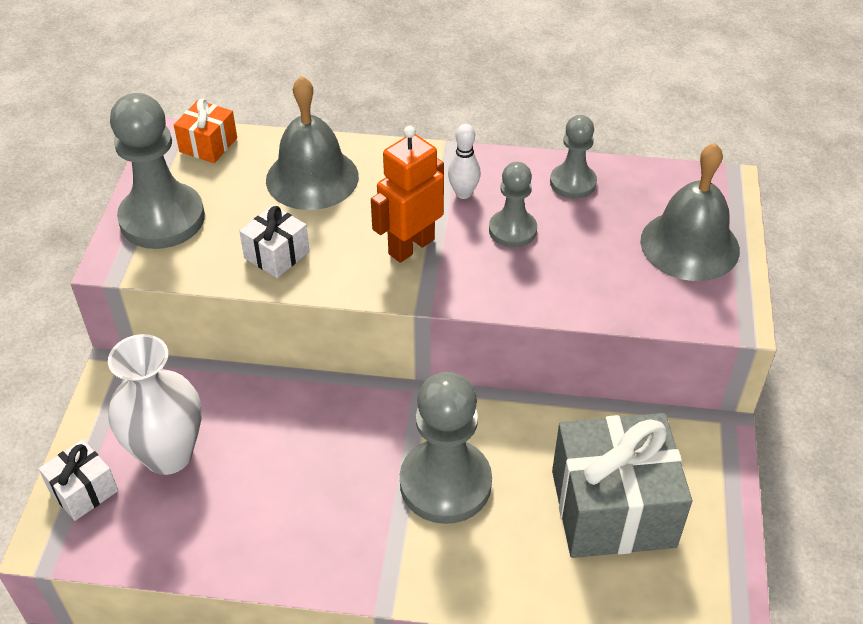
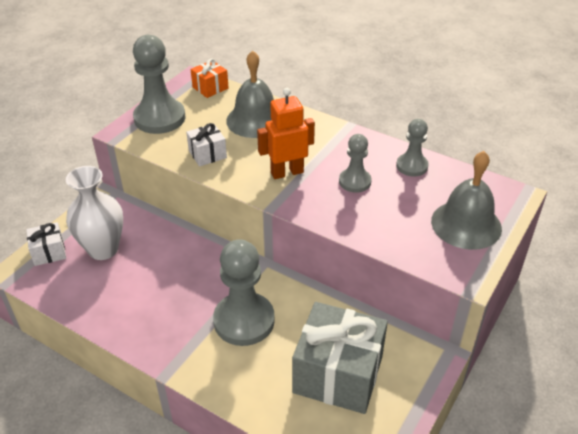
camera: 25 degrees right, 5 degrees down
(463, 193) = (338, 153): white bowling pin -> none

